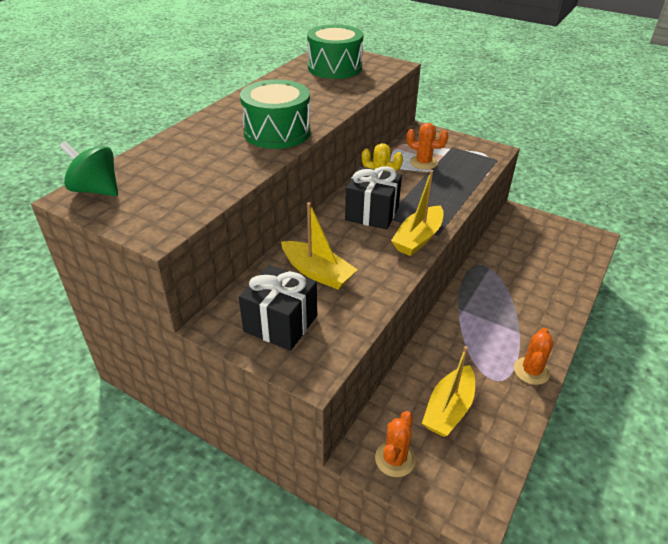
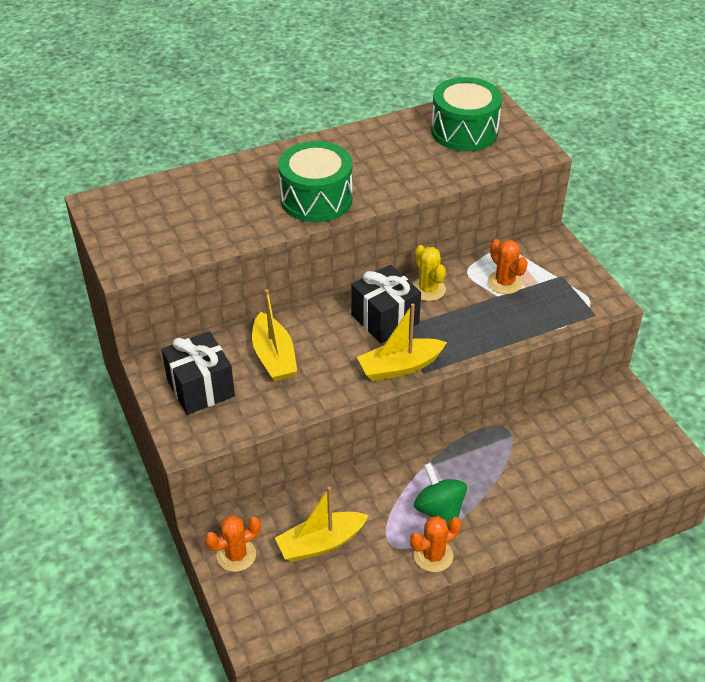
camera: 35 degrees right, 5 degrees up
(96, 190) = (117, 203): green spinning top -> green spinning top (439, 510)

